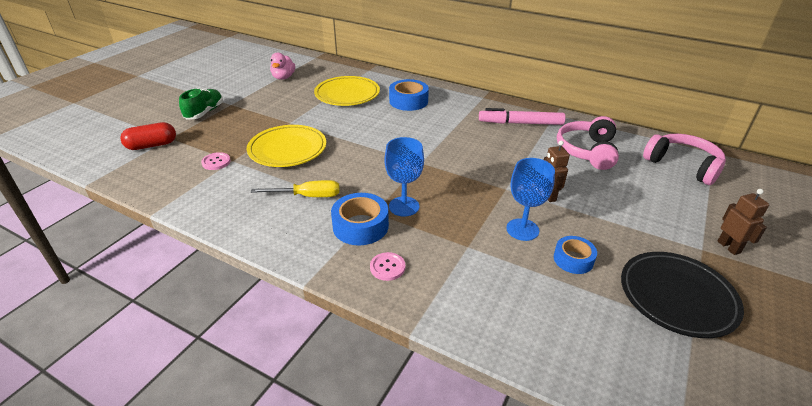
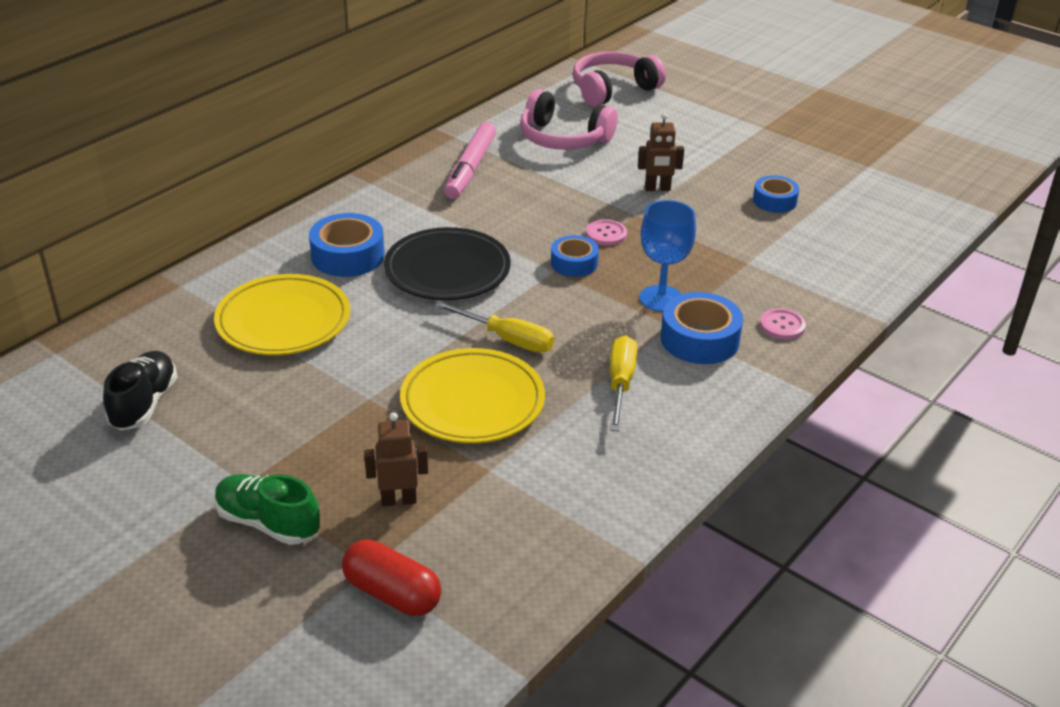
camera: 80 degrees left, 0 degrees up
(152, 145) = (392, 593): red capsule -> red capsule turned 45 degrees counterclockwise
(216, 162) = (489, 491): pink button -> pink button (606, 234)
(283, 77) = (144, 404): pink duck -> black shoe
(345, 154) = (507, 339): none -> yellow screwdriver
(432, 169) = (574, 263): none -> blue tape
(522, 229) = (720, 220): blue goblet -> none
(677, 297) = (829, 161): black plate -> black plate (447, 270)
(729, 247) = (760, 113): brown robot -> brown robot (398, 500)

